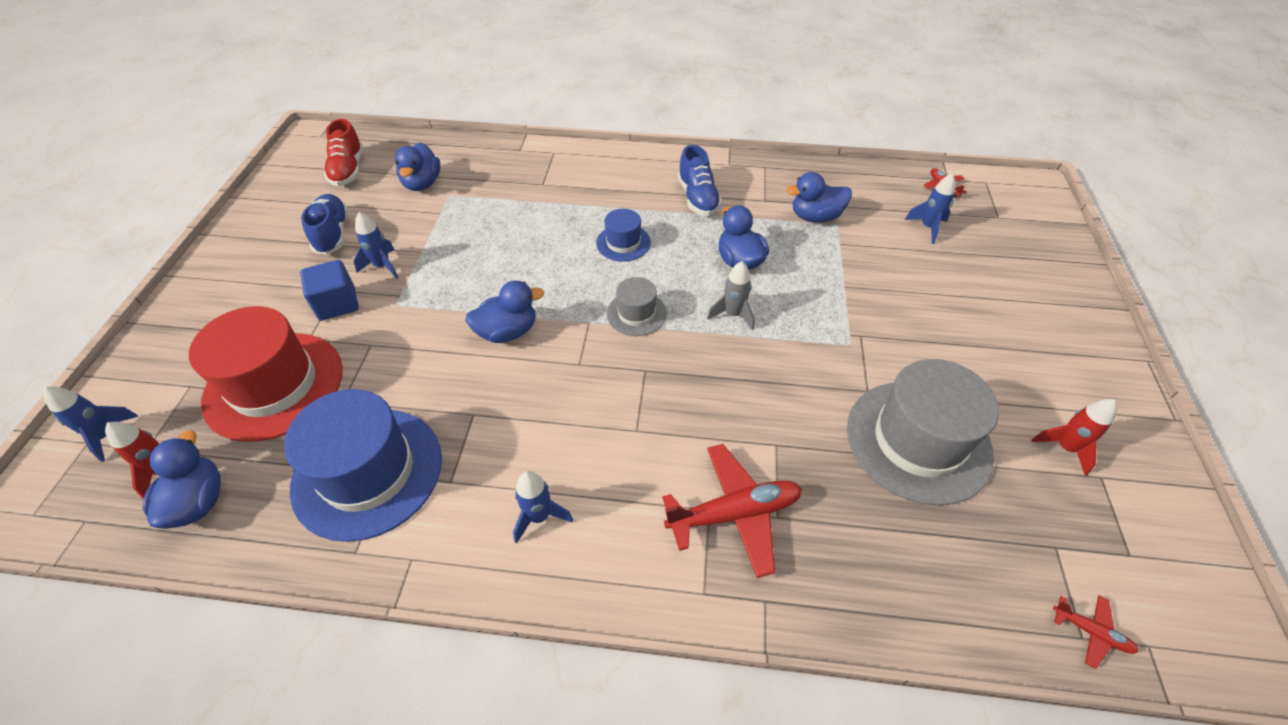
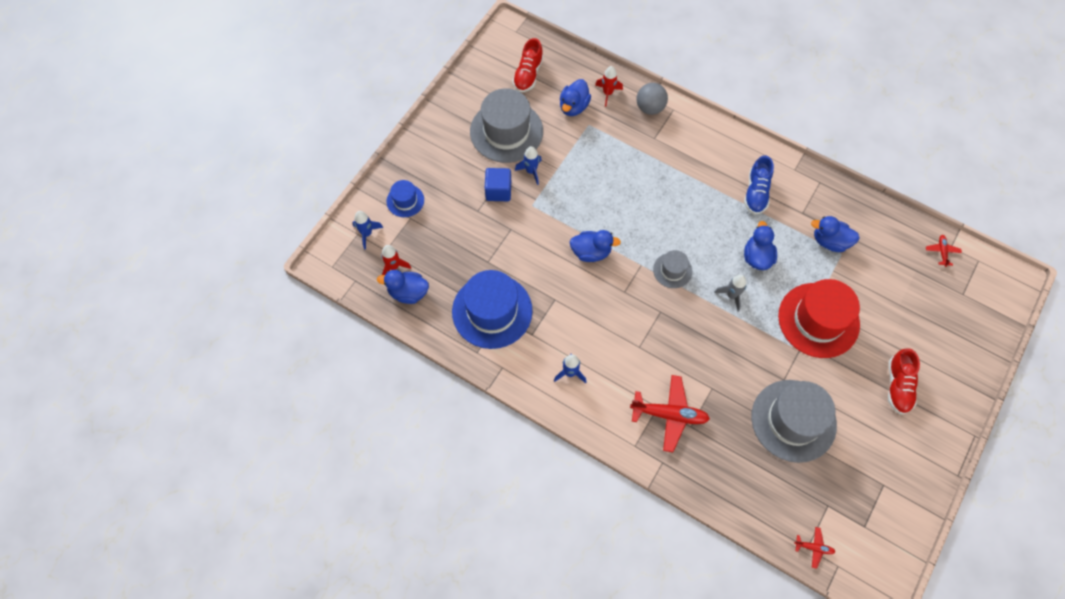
camera: 25 degrees right, 15 degrees up
(198, 501) = (408, 293): blue duck -> blue duck turned 105 degrees counterclockwise
(274, 385) = (454, 236): red hat -> red hat (818, 320)
(332, 234) = (506, 131): blue shoe -> grey hat
(523, 158) = (650, 108): none -> grey ball
(623, 243) = (688, 212): blue hat -> blue hat (405, 200)
(927, 228) = (904, 282): blue rocket -> none
(1012, 339) = (898, 386): none -> red shoe
(1065, 448) = (875, 461): red rocket -> red rocket (607, 93)
(1091, 632) = (814, 547): red plane -> red plane turned 45 degrees counterclockwise

